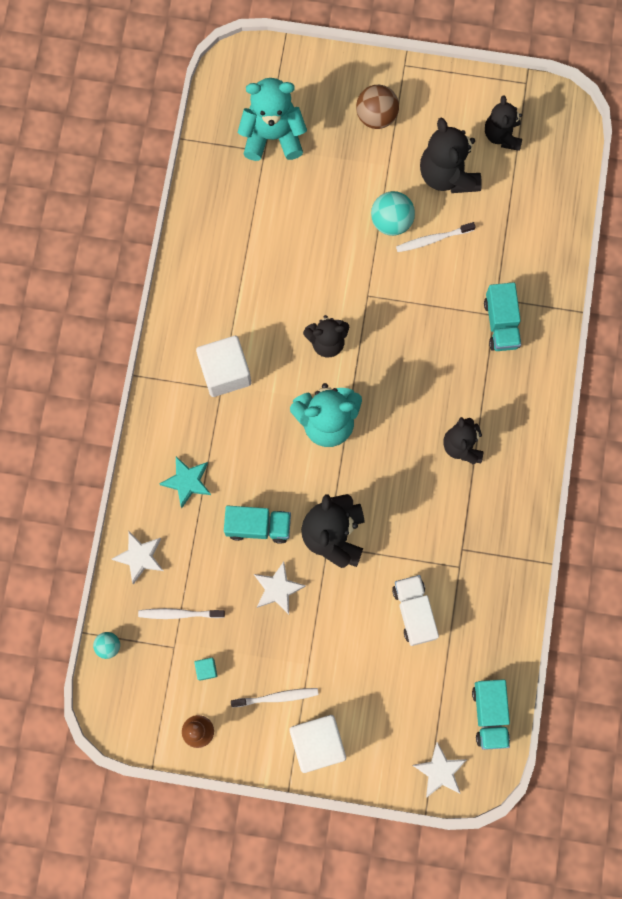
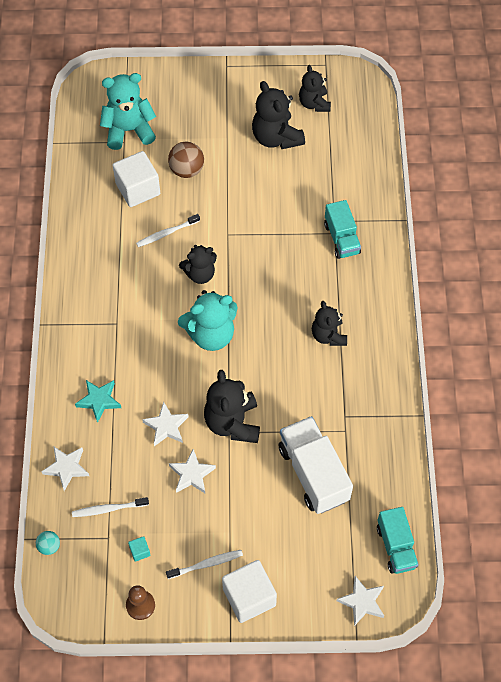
camera: 10 degrees left, 15 degrees down
(225, 372) = (118, 310): white cube -> white cube (138, 189)
(258, 526) = (166, 426): turquoise truck -> white star
(376, 116) = (210, 104): brown ball -> brown ball (187, 170)
(391, 221) = (237, 177): turquoise ball -> none
(414, 612) = (313, 473): white truck -> white truck, size x1.56
(433, 239) = (273, 185): white toothbrush -> white toothbrush (167, 233)

